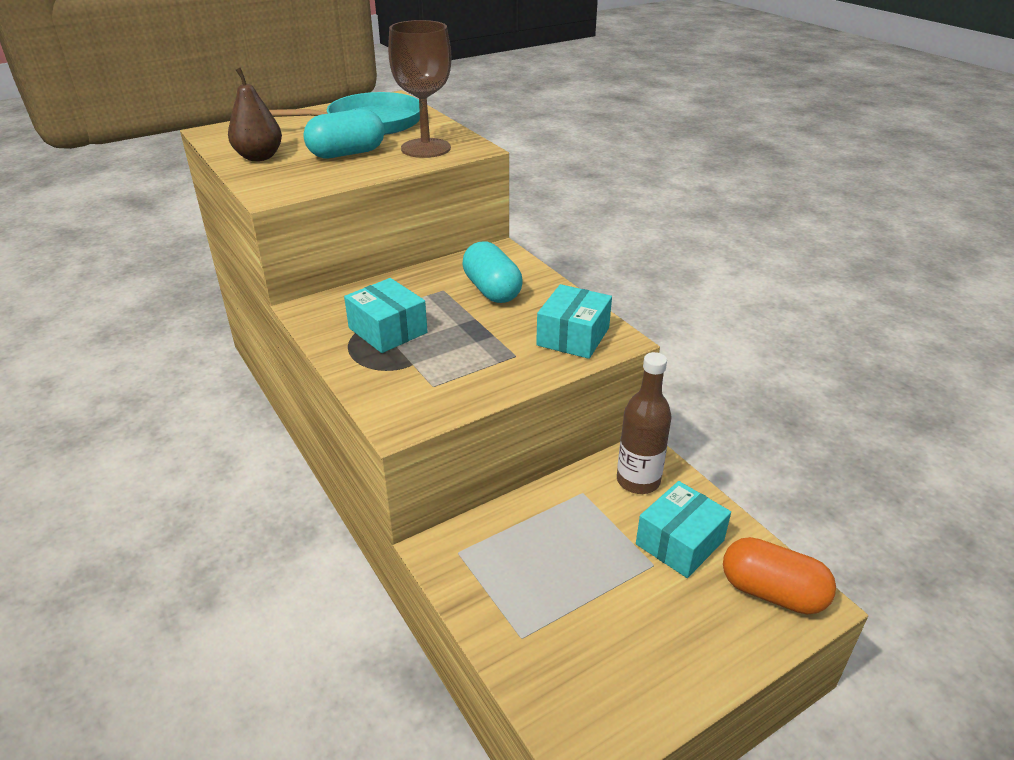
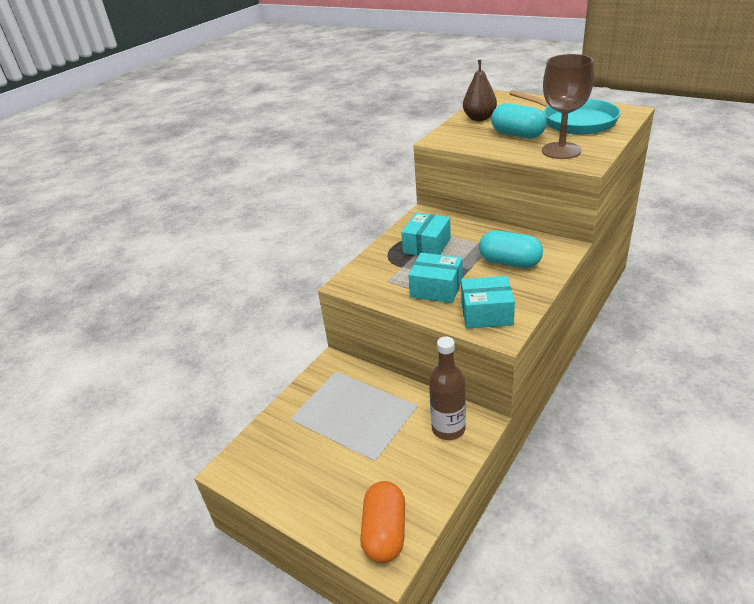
camera: 70 degrees right, 0 degrees up
(492, 290) = (509, 262): turquoise capsule -> turquoise capsule turned 75 degrees clockwise
(680, 542) = (402, 468): turquoise box -> turquoise box (436, 288)

